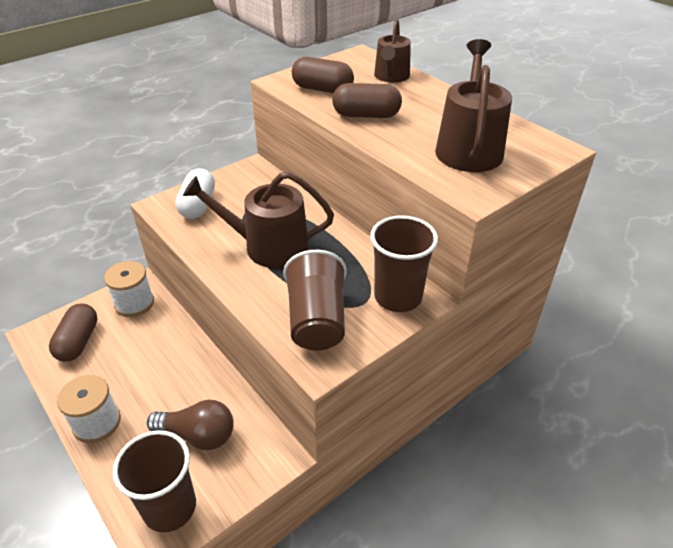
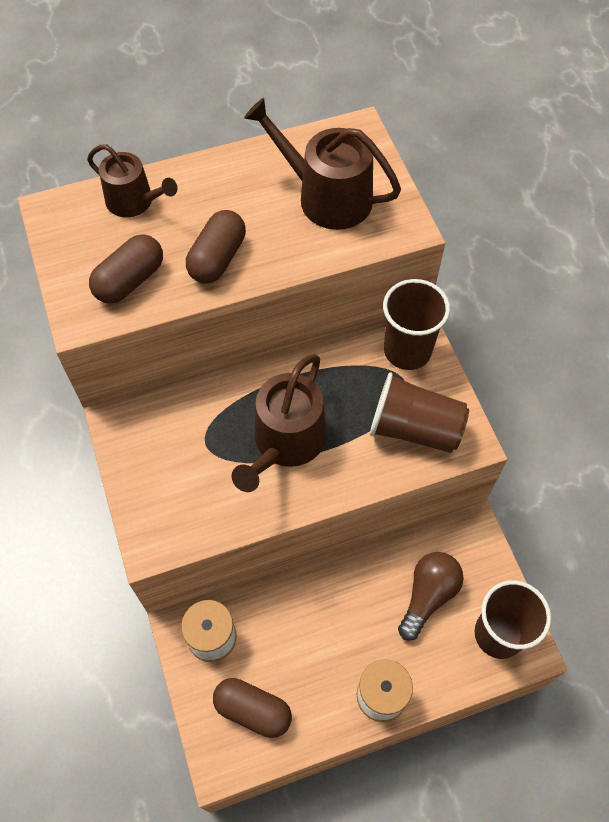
camera: 70 degrees left, 20 degrees up
(198, 205) = (172, 501): white capsule -> none

